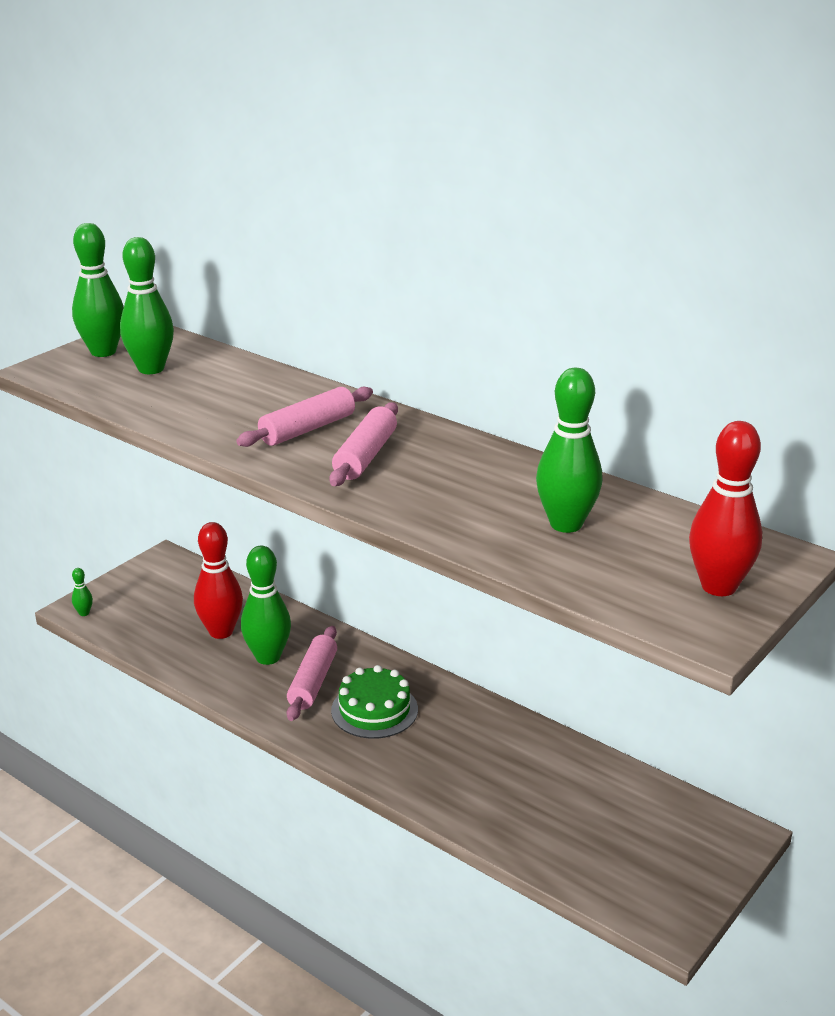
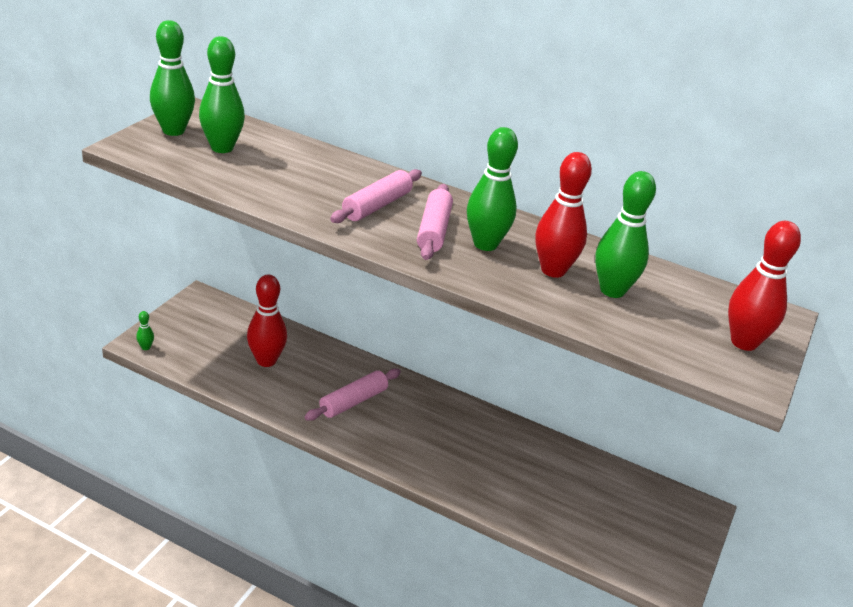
camera: 15 degrees left, 5 degrees up
(268, 657) = (311, 382): green bowling pin -> green bowling pin (485, 244)
(313, 682) = (353, 402): pink rolling pin -> pink rolling pin turned 45 degrees clockwise
(374, 710) = (408, 423): green cake -> none
(498, 501) = (553, 270): none -> red bowling pin

